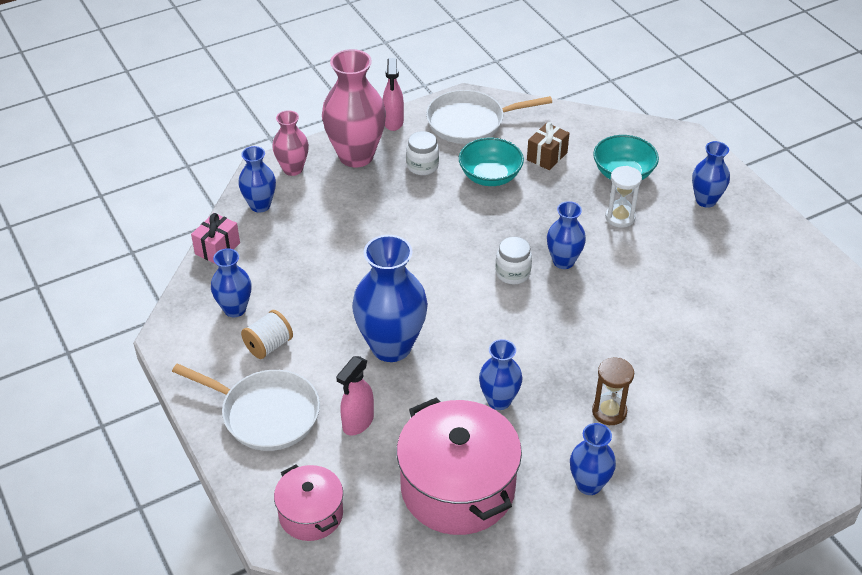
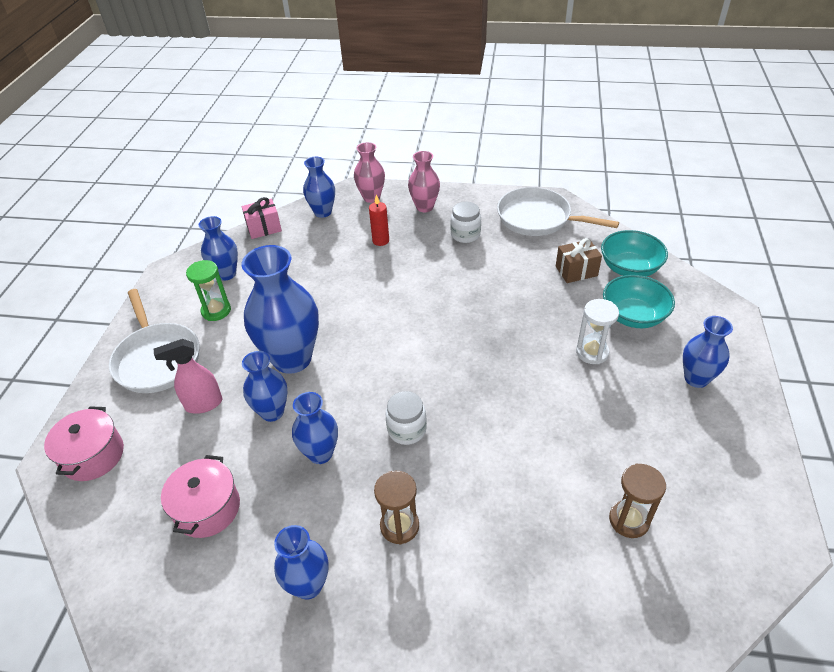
camera: 40 degrees right, 0 degrees up
(268, 345) = (216, 311): white spool -> green hourglass
(350, 207) = (380, 241): none -> red candle
(356, 156) = (424, 207): pink vase -> pink vase, size x0.56
(393, 122) = (477, 195): pink spray bottle -> none
(457, 488) = (207, 508): pink pot -> pink pot, size x0.55
(490, 176) = (510, 266): turquoise bowl -> turquoise bowl (629, 268)
(512, 273) = (447, 352): white jar -> white jar (407, 430)
(563, 261) = (500, 364): blue vase -> blue vase (272, 412)
(746, 319) = (629, 520): none -> brown hourglass

